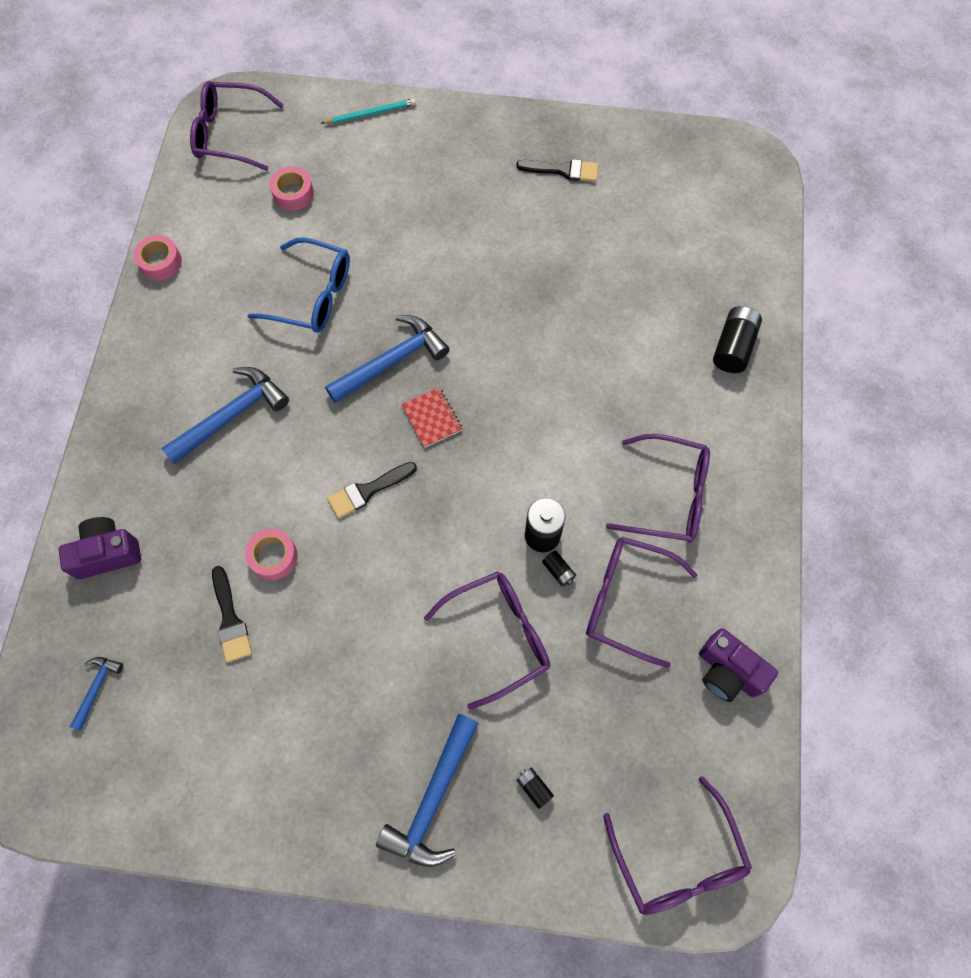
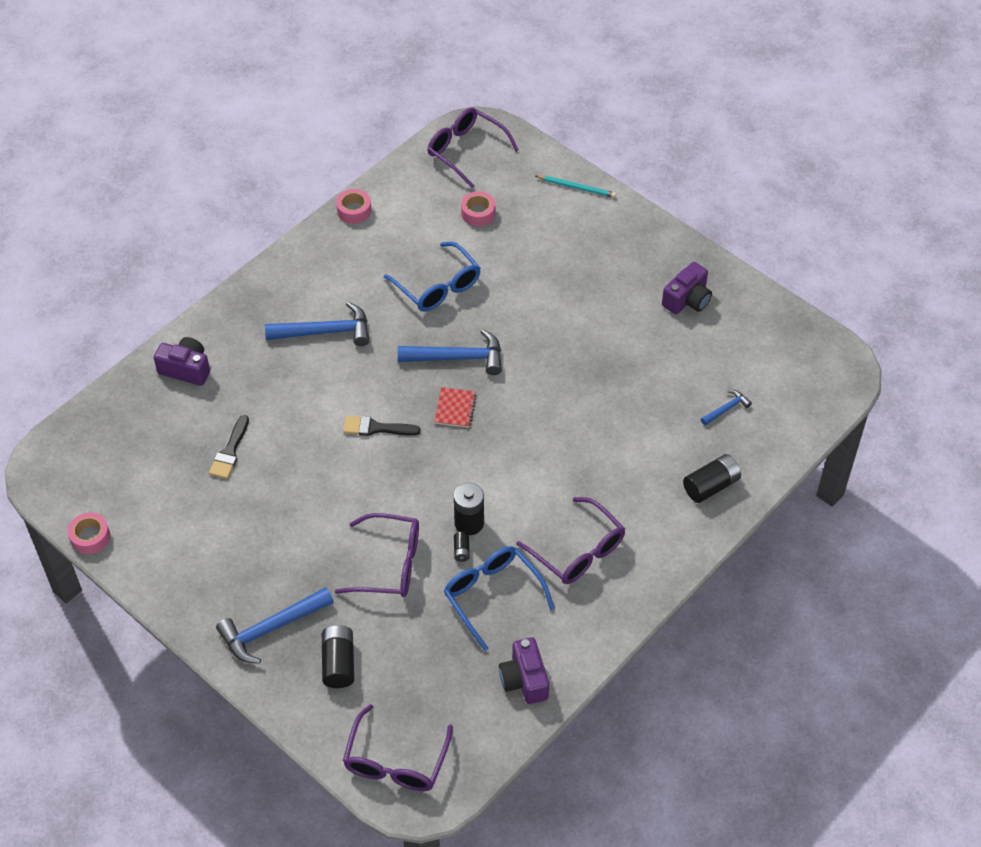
camera: 35 degrees right, 15 degrees down
(97, 688) = (122, 442): blue hammer -> blue hammer (726, 409)
(273, 557) = (285, 431): pink tape -> pink tape (90, 537)
(534, 787) = (338, 663): black battery -> black battery, size x1.97
(563, 170) = (687, 300): black brush -> purple camera
(626, 600) = (492, 595): purple glasses -> blue glasses

